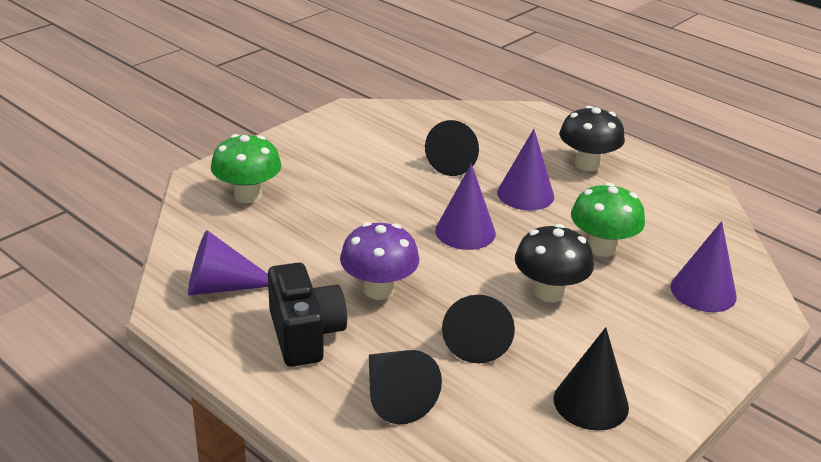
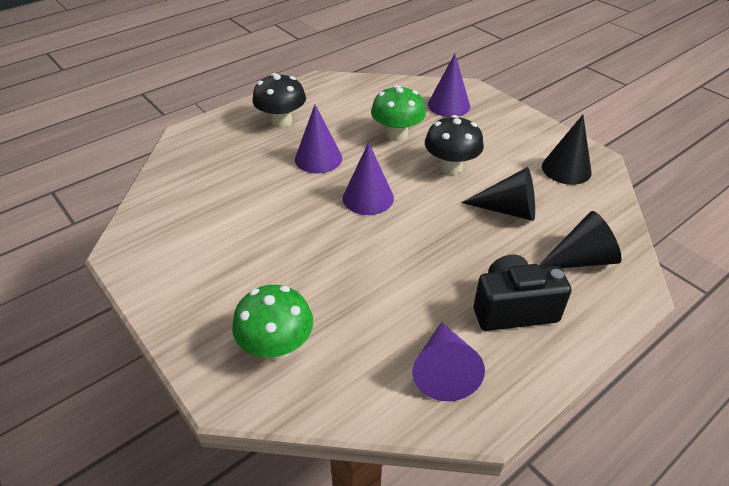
camera: 80 degrees left, 10 degrees up
(378, 290) = (448, 257): purple mushroom -> none
(455, 162) = (255, 189): black cone -> none

